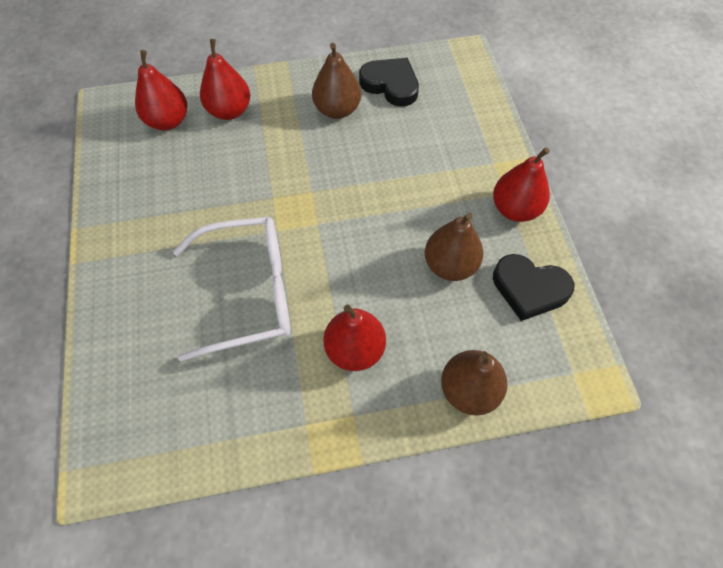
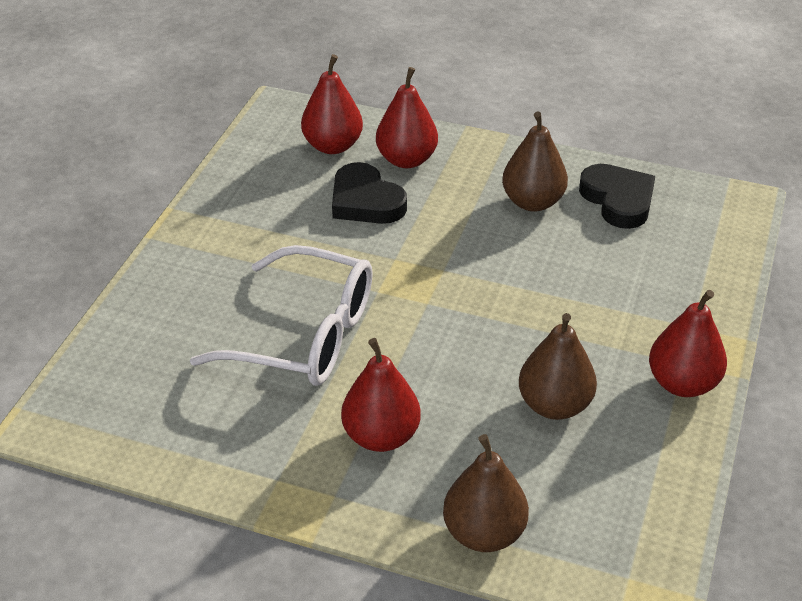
camera: 30 degrees right, 20 degrees down
(529, 289) = (637, 470): black heart -> black heart (365, 201)

